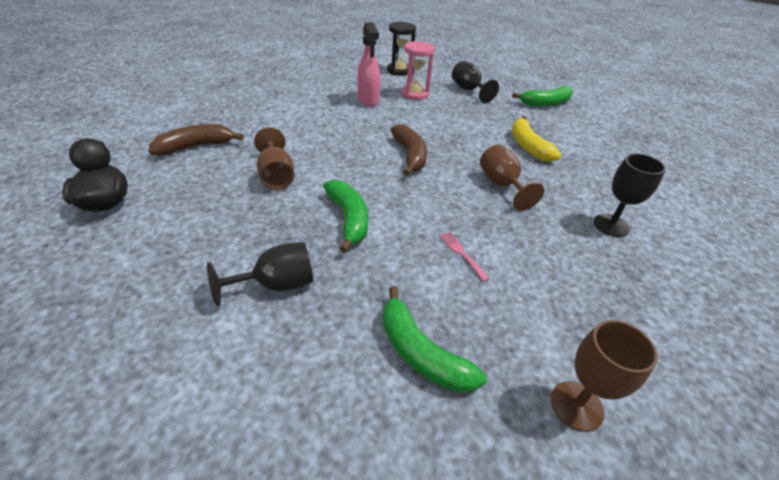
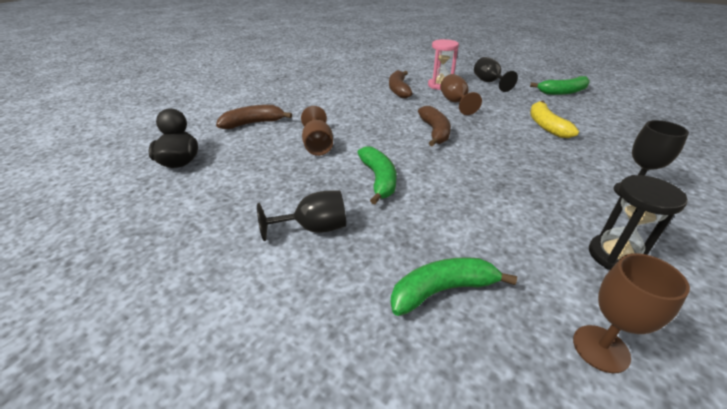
camera: 10 degrees right, 5 degrees down
(368, 100) = (398, 90): pink spray bottle -> brown banana
(399, 71) = (426, 68): black hourglass -> black hourglass (615, 256)
(421, 353) = (442, 290): green banana -> green banana turned 105 degrees clockwise
(462, 254) = (482, 211): pink fork -> none
(501, 185) = (520, 156): brown goblet -> brown goblet (455, 102)

